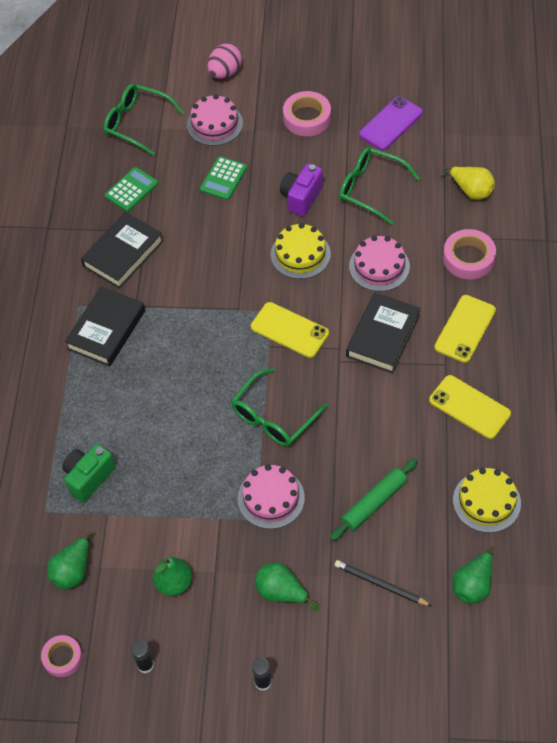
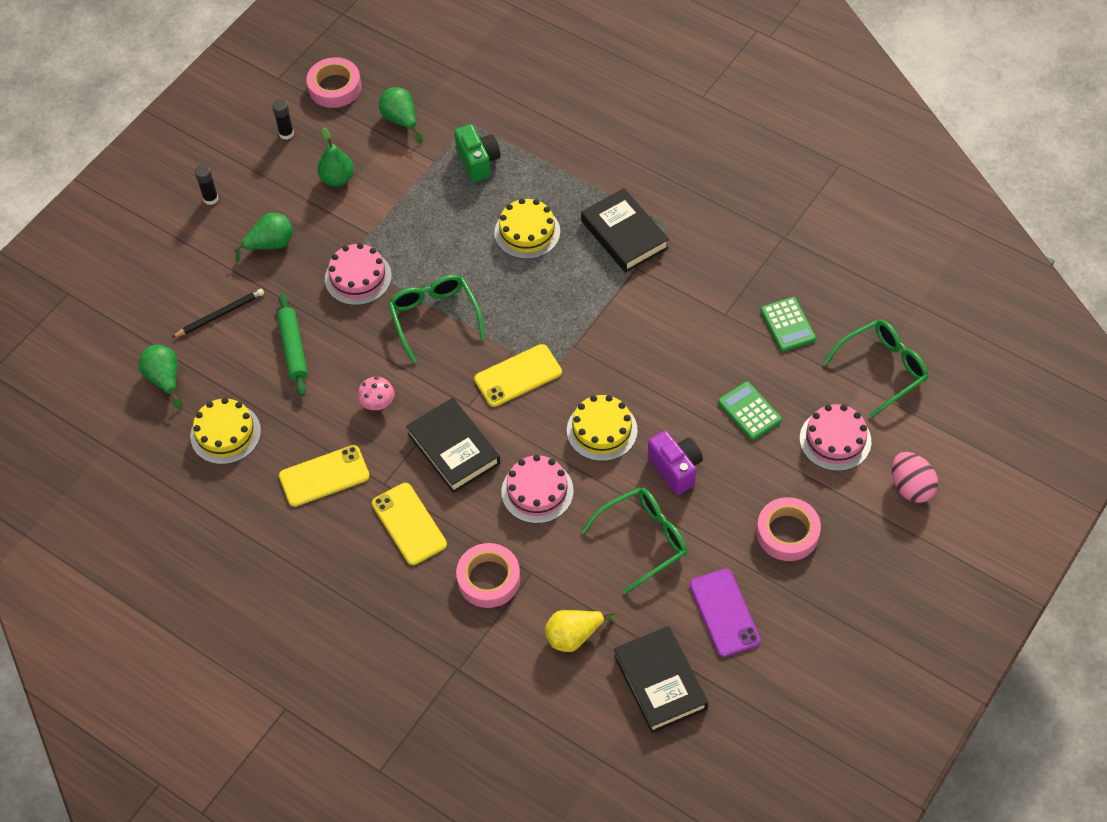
camera: 120 degrees right, 0 degrees up
(62, 657) = (335, 87): pink tape -> pink tape, size x1.53
(123, 254) = (707, 284): black book -> black book (660, 682)
(145, 398) = (527, 232): none -> yellow cake
(381, 409) = (378, 404): none -> pink mushroom

